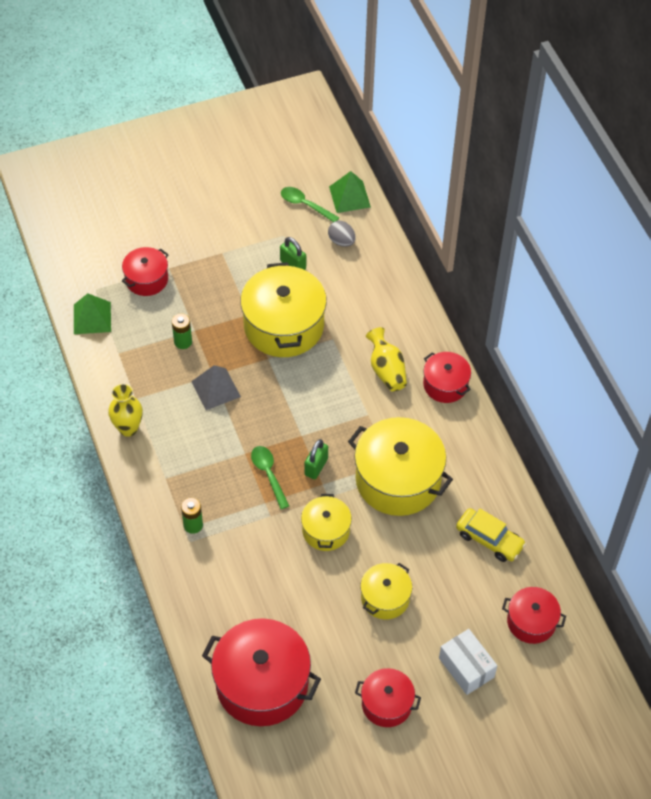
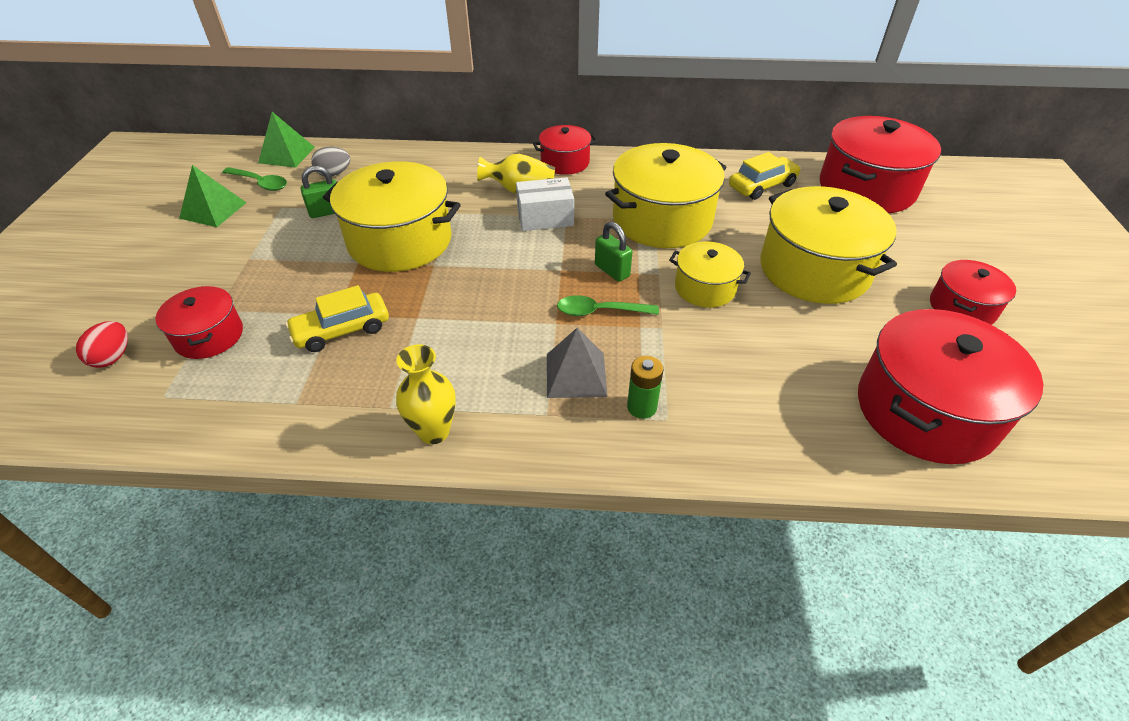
camera: 65 degrees left, 10 degrees down
(92, 318) = (207, 415): green pyramid -> green pyramid (213, 210)
(110, 246) = (113, 357): none -> red egg
(183, 342) = (342, 330): green battery -> yellow car
(216, 389) = (440, 321): grey pyramid -> grey pyramid (576, 374)
(305, 205) = (260, 183): green spoon -> green spoon turned 120 degrees counterclockwise
(385, 598) = (814, 269): yellow pot -> yellow pot, size x1.83
(466, 667) = (917, 239): white box -> white box (545, 217)
(531, 622) = (866, 188): red pot -> red pot, size x1.83

